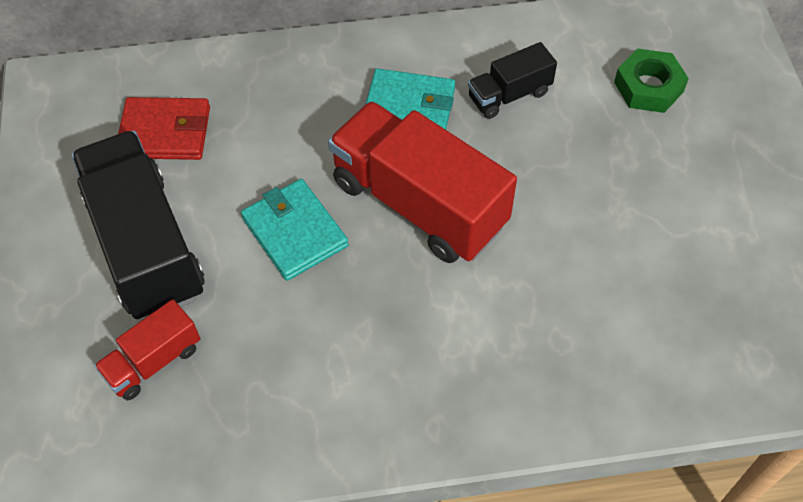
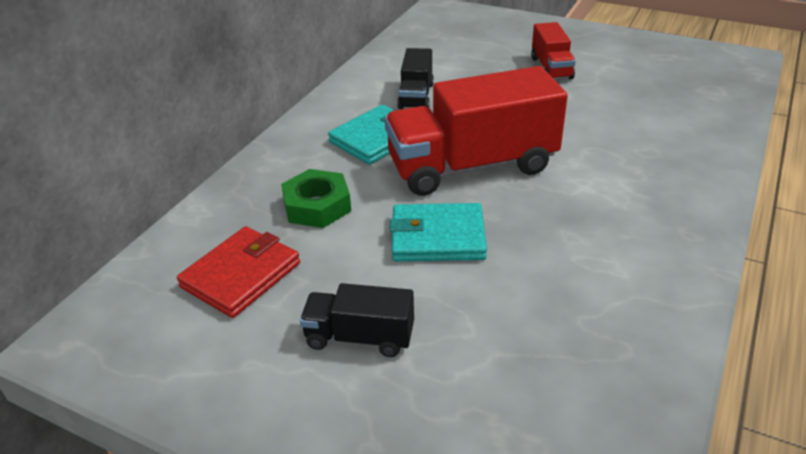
camera: 55 degrees left, 20 degrees down
(146, 245) = (359, 337): black truck -> black truck, size x0.50
(153, 361) = (504, 383): red truck -> red truck (551, 68)
(648, 87) = (469, 49): green nut -> green nut (317, 206)

